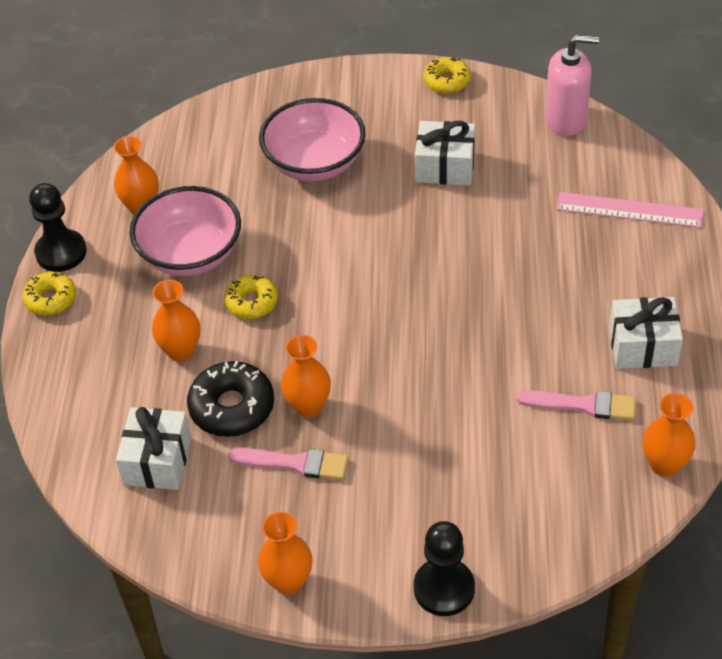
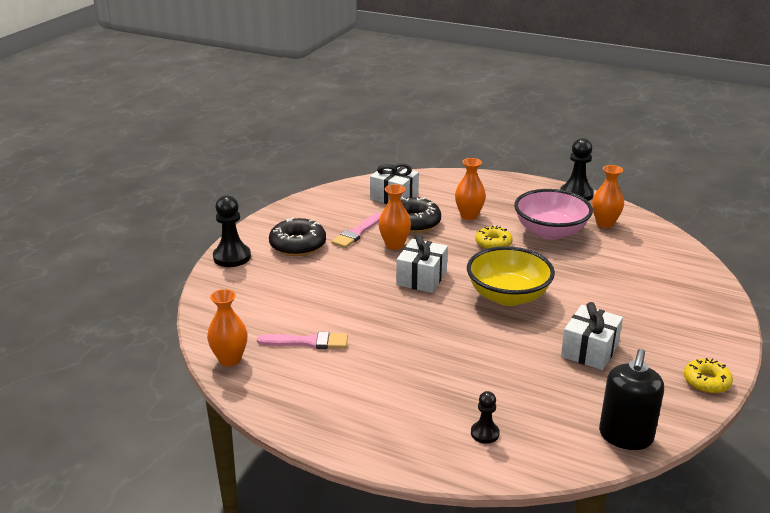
camera: 110 degrees right, 20 degrees down
(51, 299) = (538, 187): yellow donut -> none
(288, 581) = (284, 216): orange vase -> none
(314, 163) = (621, 293): pink bowl -> none
(367, 521) = (298, 245): none -> black donut
(375, 255) = (508, 296): none -> yellow bowl
(566, 119) = (625, 436): pink soap dispenser -> black soap dispenser
(583, 405) = (308, 342): pink brush -> pink brush turned 120 degrees counterclockwise
(629, 210) = (484, 433): pink ruler -> black pawn
(642, 346) = (335, 387): white gift -> white gift (421, 278)

